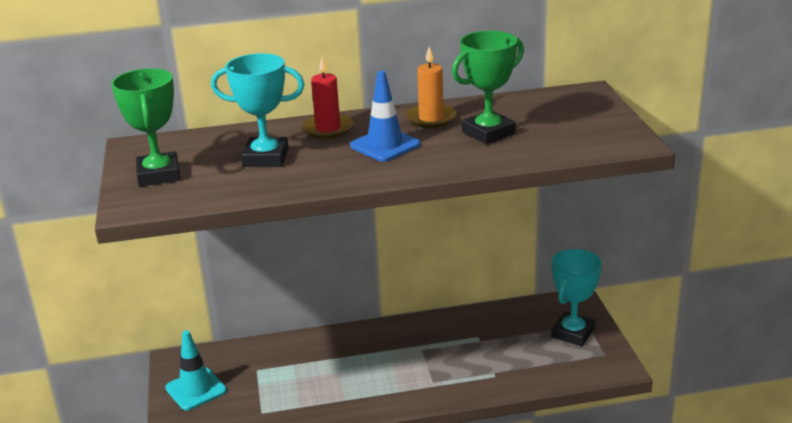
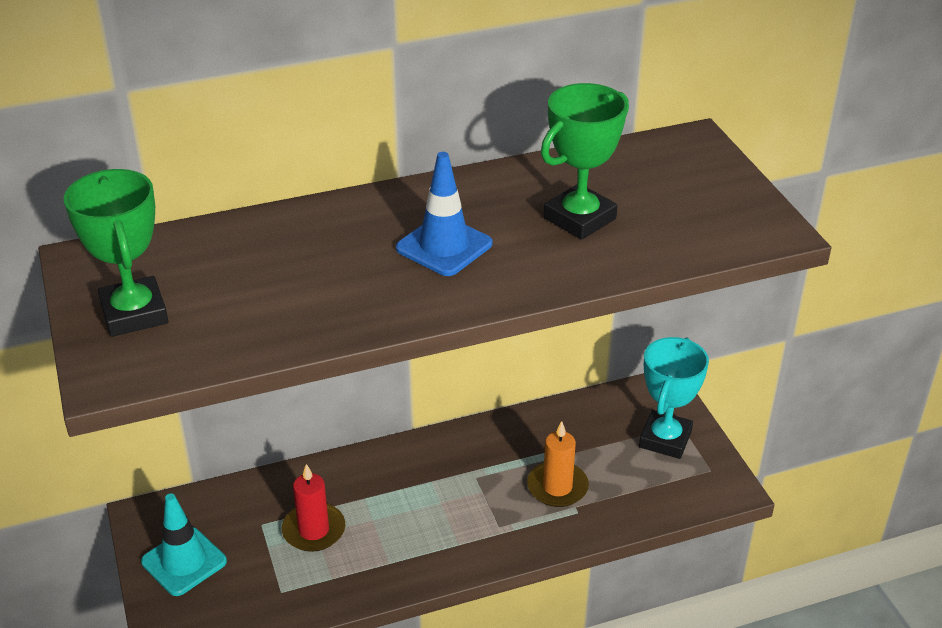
camera: 10 degrees left, 10 degrees up
(266, 158) = (282, 275): turquoise trophy -> none
(328, 129) = (357, 218): red candle -> red candle (314, 530)
(431, 118) = (495, 195): orange candle -> orange candle (557, 487)

